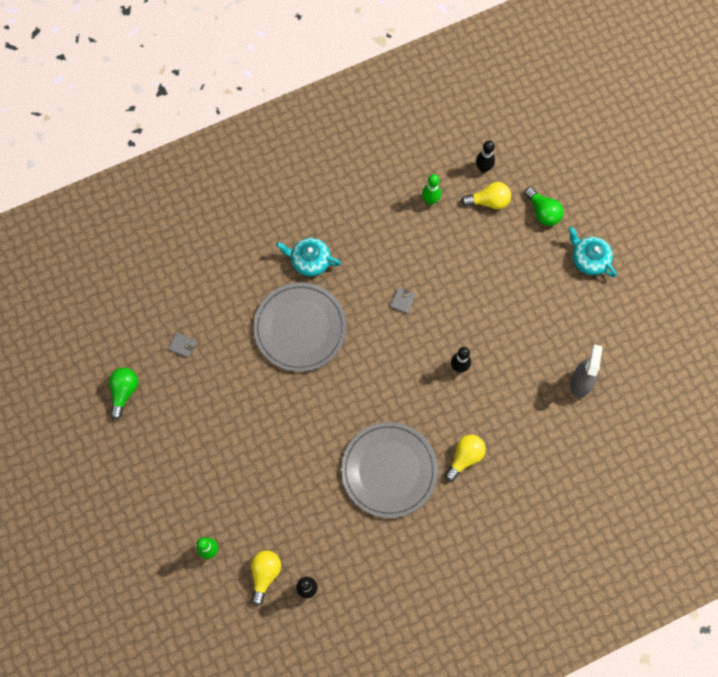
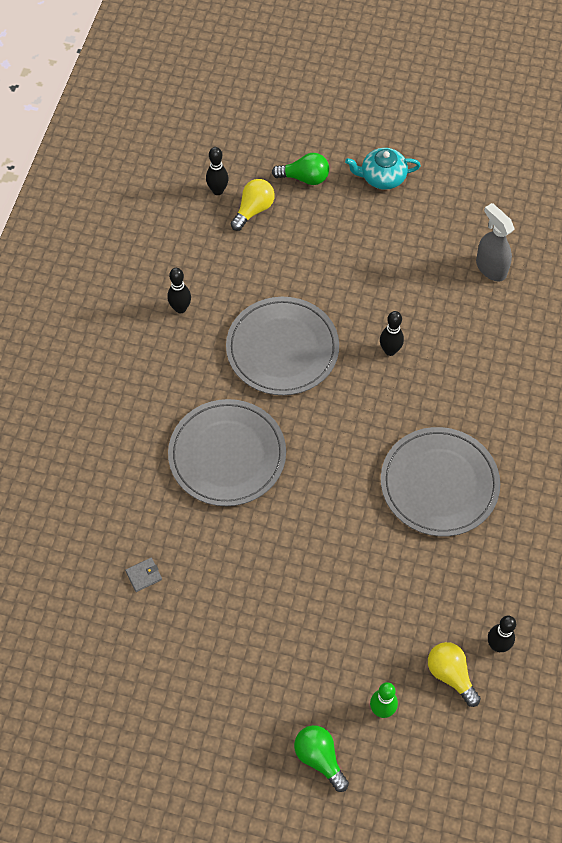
camera: 50 degrees left, 10 degrees down
(124, 392) = (140, 669): green light bulb -> green light bulb (319, 758)
(309, 261) = (167, 396): turquoise teapot -> none
(377, 218) = (180, 308): none -> black bowling pin
(402, 301) = (282, 349): grey wallet -> grey plate
(430, 200) = (207, 254): green bowling pin -> none
(465, 457) = (481, 411): yellow light bulb -> none

